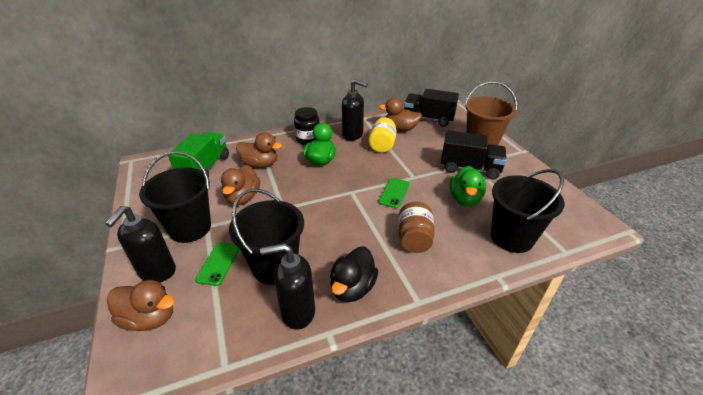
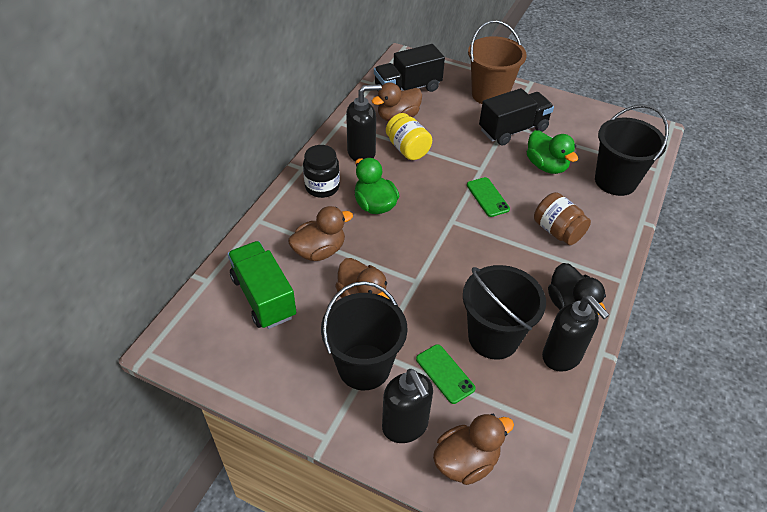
camera: 45 degrees left, 10 degrees up
(297, 312) = (562, 356): black soap dispenser -> black soap dispenser turned 75 degrees counterclockwise

